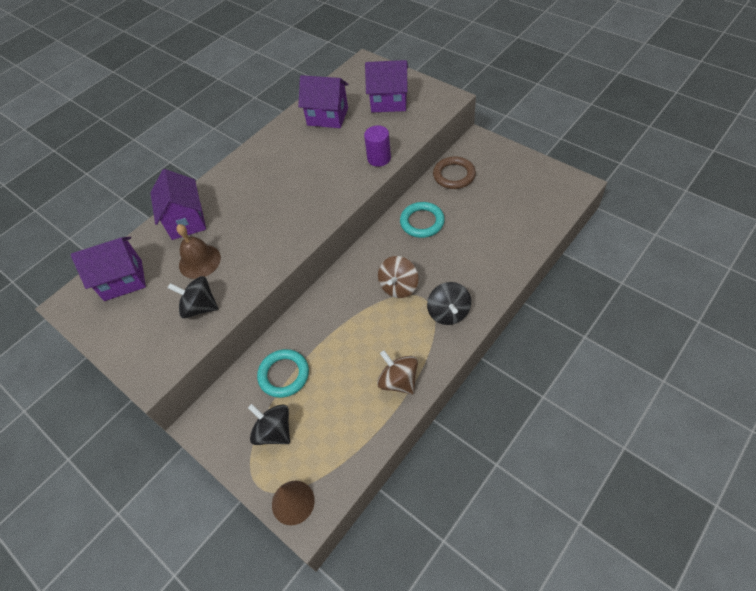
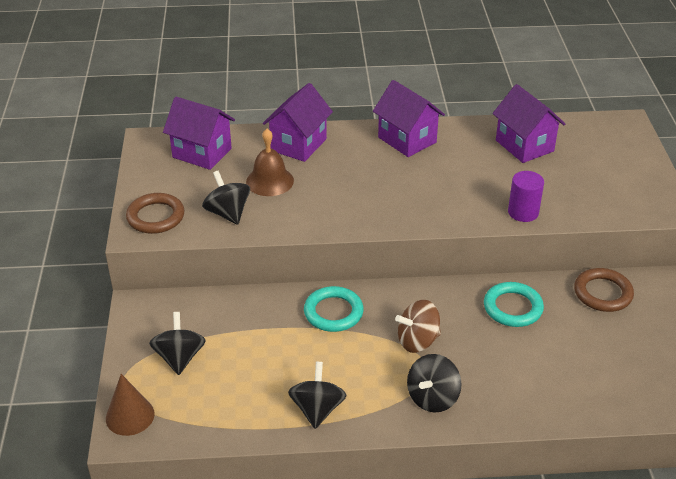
camera: 40 degrees right, 15 degrees down
(150, 354) = (155, 217): none -> brown ring
(284, 375) = (238, 326): turquoise ring -> turquoise ring (333, 312)
(389, 102) = (602, 172): purple house -> purple house (407, 140)
(398, 381) = (317, 409): brown spinning top -> black spinning top

